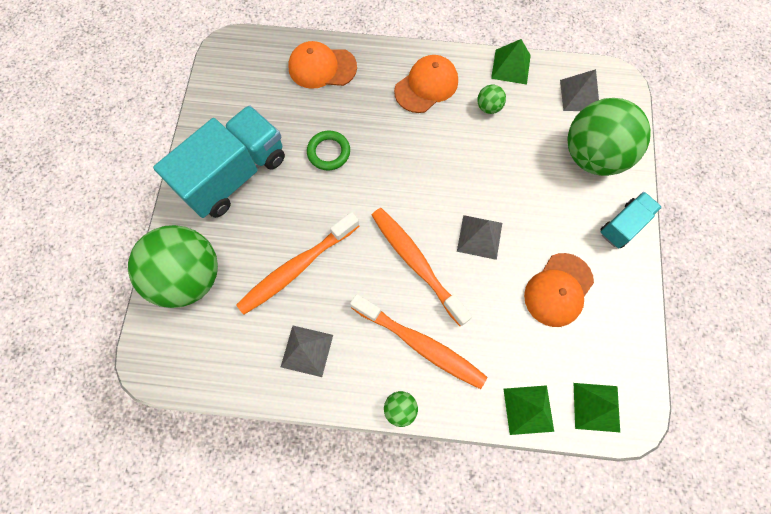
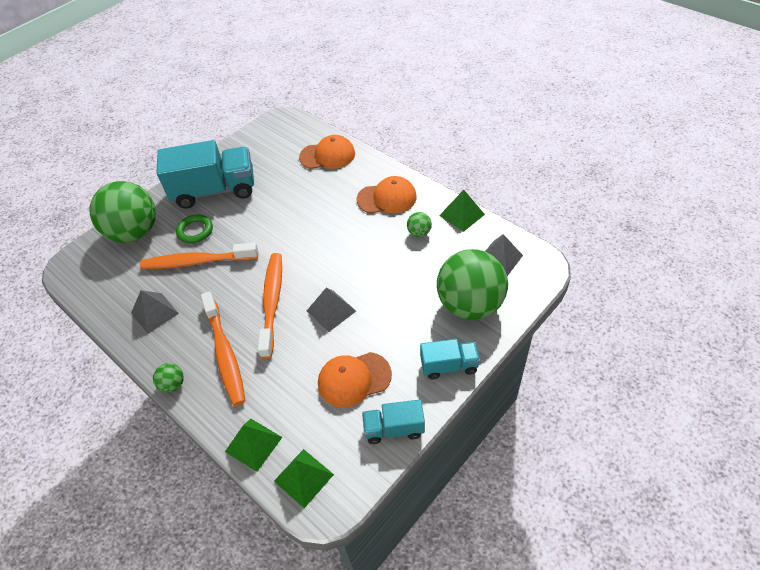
camera: 40 degrees right, 20 degrees down
(322, 67) = (327, 155): orange cap -> orange cap turned 135 degrees clockwise
(329, 152) = (283, 206): green ring -> green ring (195, 231)
(629, 312) = (394, 429): none -> turquoise truck

